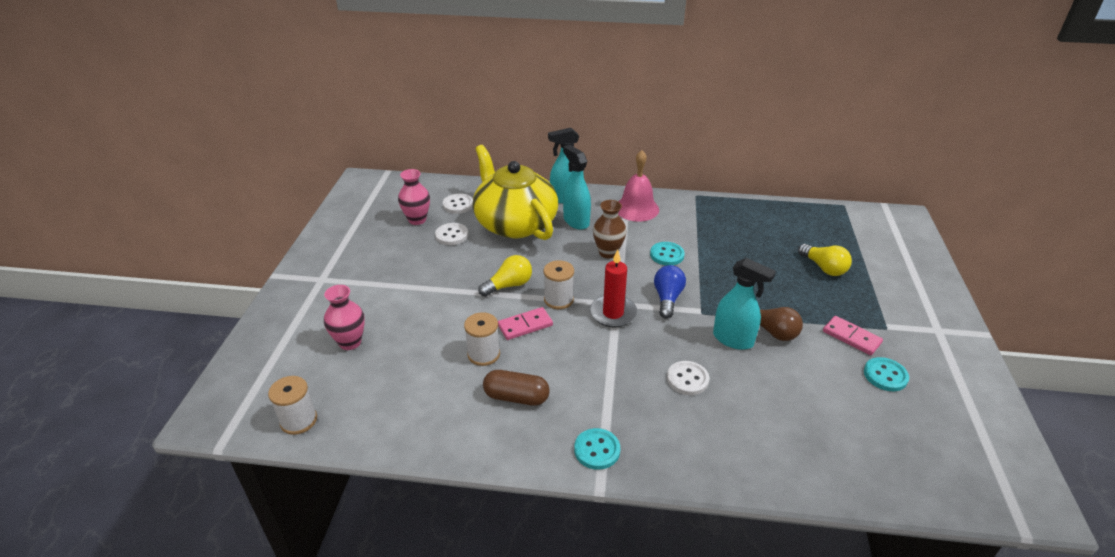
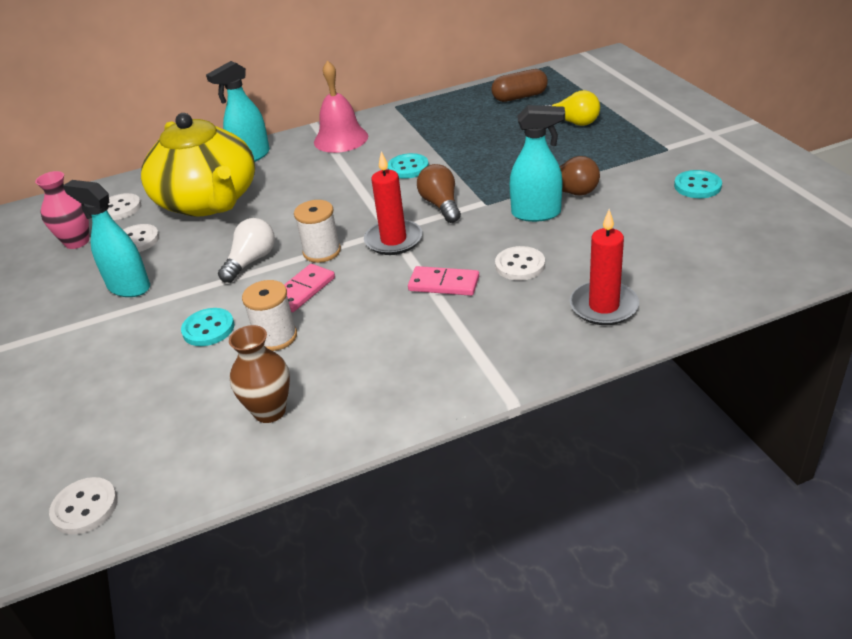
camera: 25 degrees left, 0 degrees up
(298, 420) = (85, 507): white spool -> white button
(350, 342) = (89, 397): pink vase -> none
(509, 285) = (251, 261): yellow light bulb -> white light bulb
(515, 223) = (209, 201): yellow teapot -> yellow teapot turned 150 degrees counterclockwise
(516, 397) = (349, 360): brown capsule -> brown capsule (519, 97)
(576, 221) = (281, 174): turquoise spray bottle -> turquoise spray bottle (128, 287)
(597, 450) = (479, 367): turquoise button -> turquoise button (208, 329)
(608, 252) = (342, 189): brown vase -> brown vase (270, 411)
(667, 299) = (441, 205): blue light bulb -> brown light bulb
(724, 447) = (603, 306): none -> red candle
(851, 337) = (643, 168): pink domino -> pink domino (444, 284)

